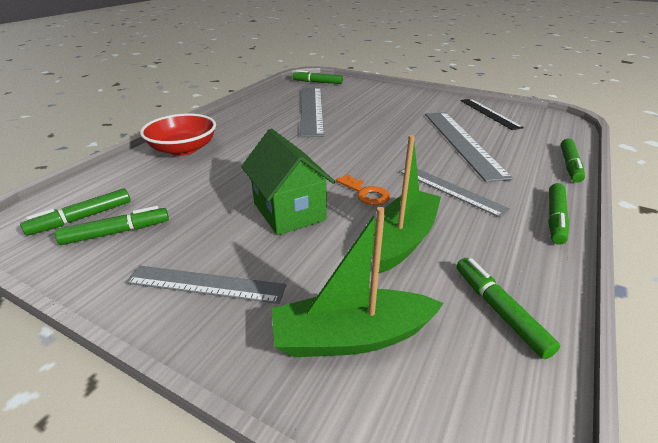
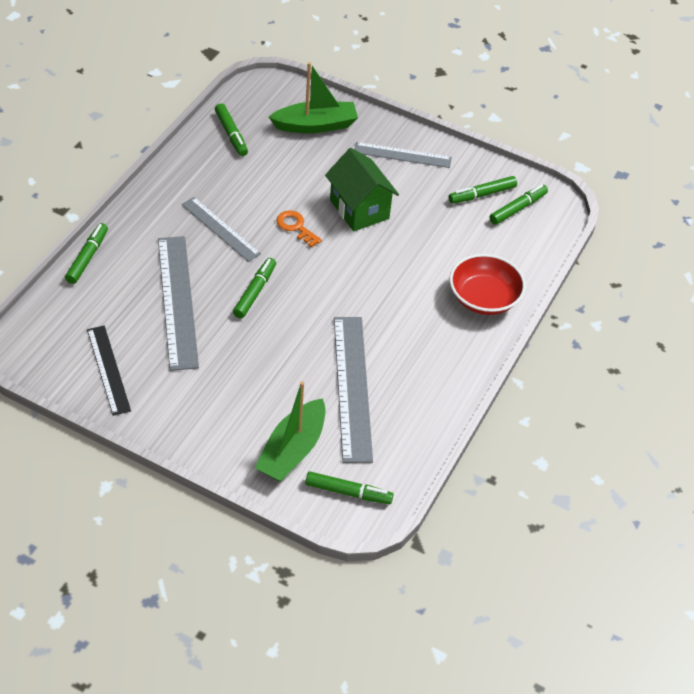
camera: 175 degrees right, 15 degrees up
(402, 239) = (275, 181): green boat -> green boat (292, 450)
(555, 218) = (151, 195): green marker -> green marker (254, 292)

